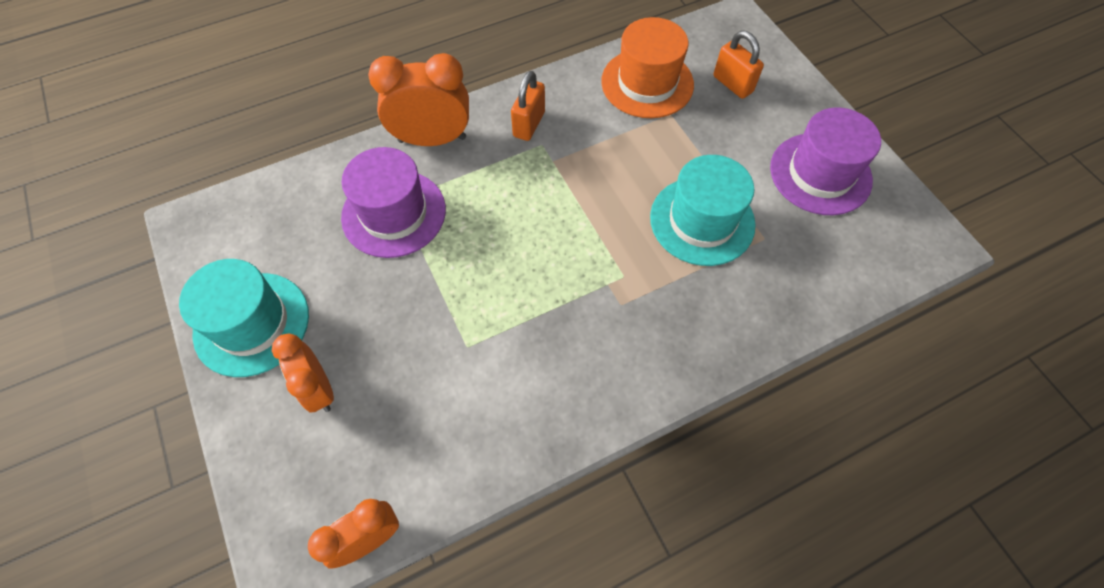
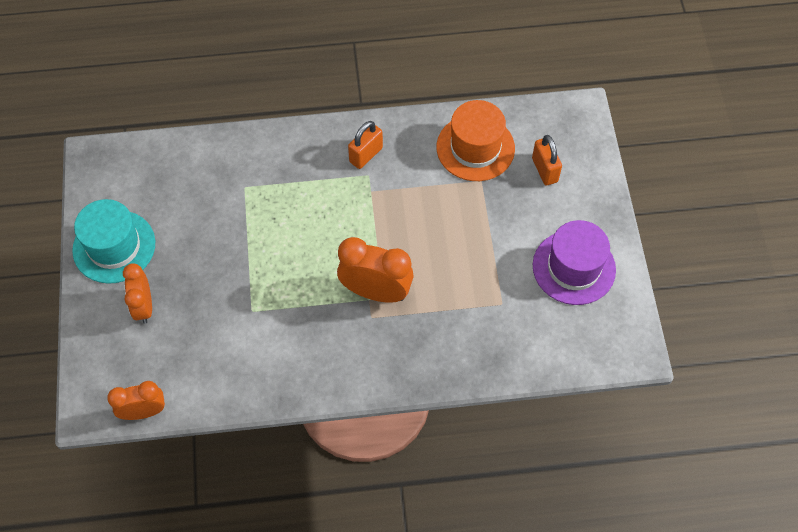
camera: 20 degrees right, 0 degrees up
(394, 213) = (237, 196): purple hat -> none
(432, 139) = (287, 145): orange clock -> orange clock (376, 292)
(702, 221) = (461, 275): turquoise hat -> none

